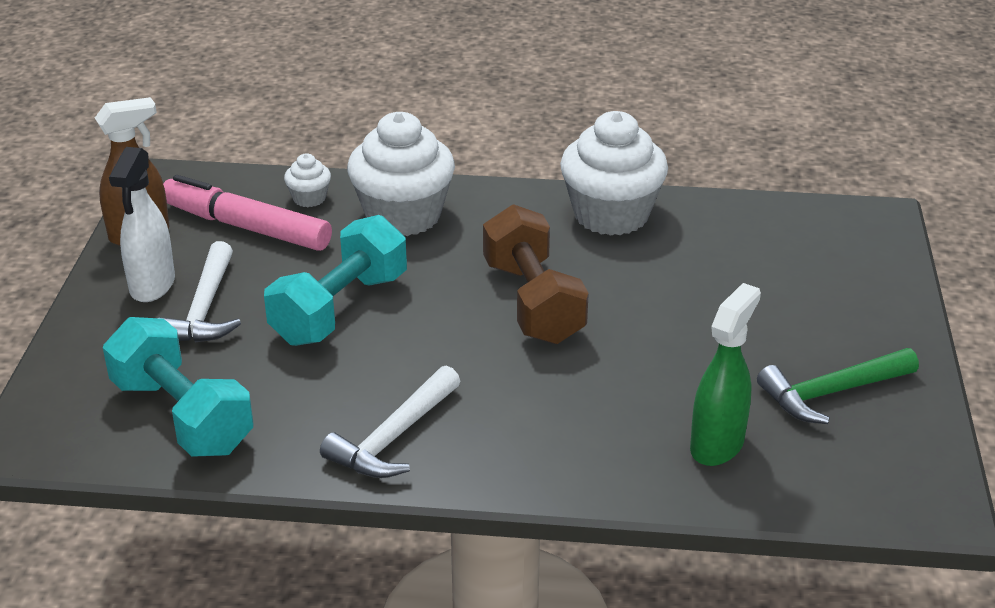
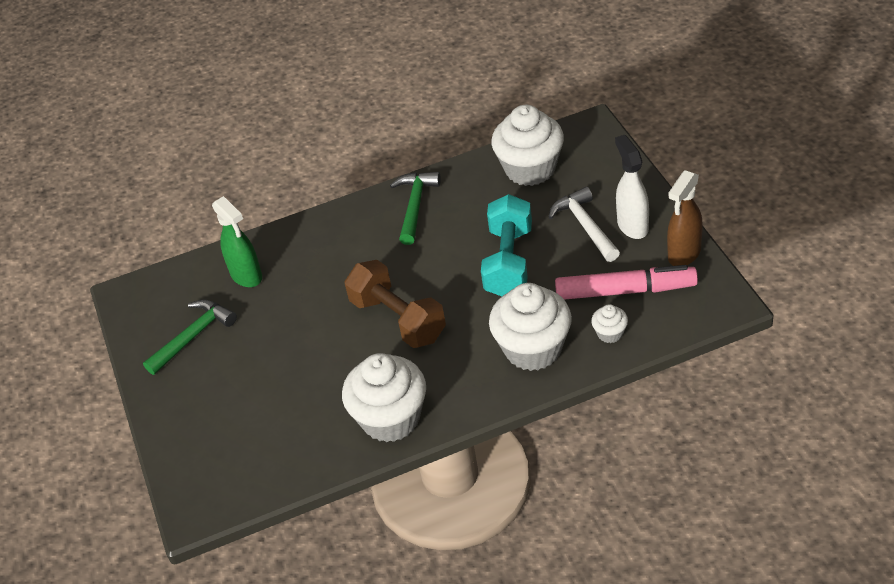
camera: 160 degrees right, 10 degrees up
(182, 416) = (530, 169): turquoise dumbbell -> white cupcake
(393, 437) = (415, 206): white hammer -> green hammer
(717, 445) = (247, 276): green spray bottle -> green spray bottle turned 45 degrees counterclockwise

